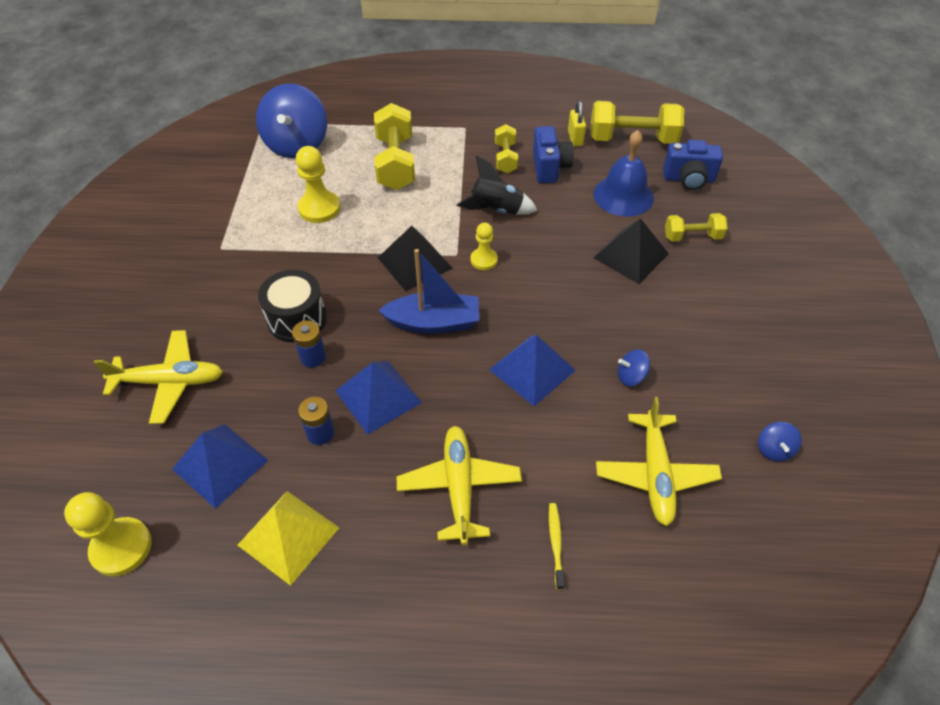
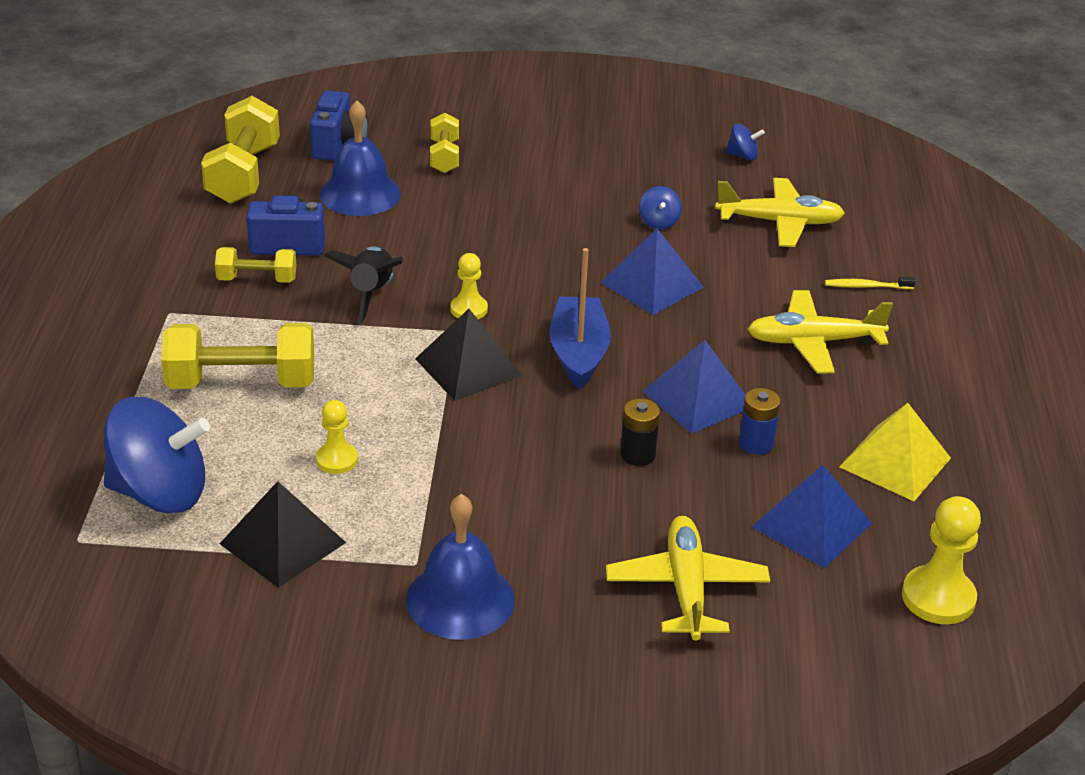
camera: 90 degrees left, 15 degrees down
(185, 269) = (460, 599): none -> blue bell
(297, 319) = (570, 472): black drum -> none
(313, 357) = (637, 454): blue battery -> black battery
(319, 208) = (337, 460): yellow pawn -> yellow pawn, size x0.62
(575, 138) = (227, 218): yellow padlock -> none
(630, 255) = (472, 201): black pyramid -> black pyramid (282, 543)

